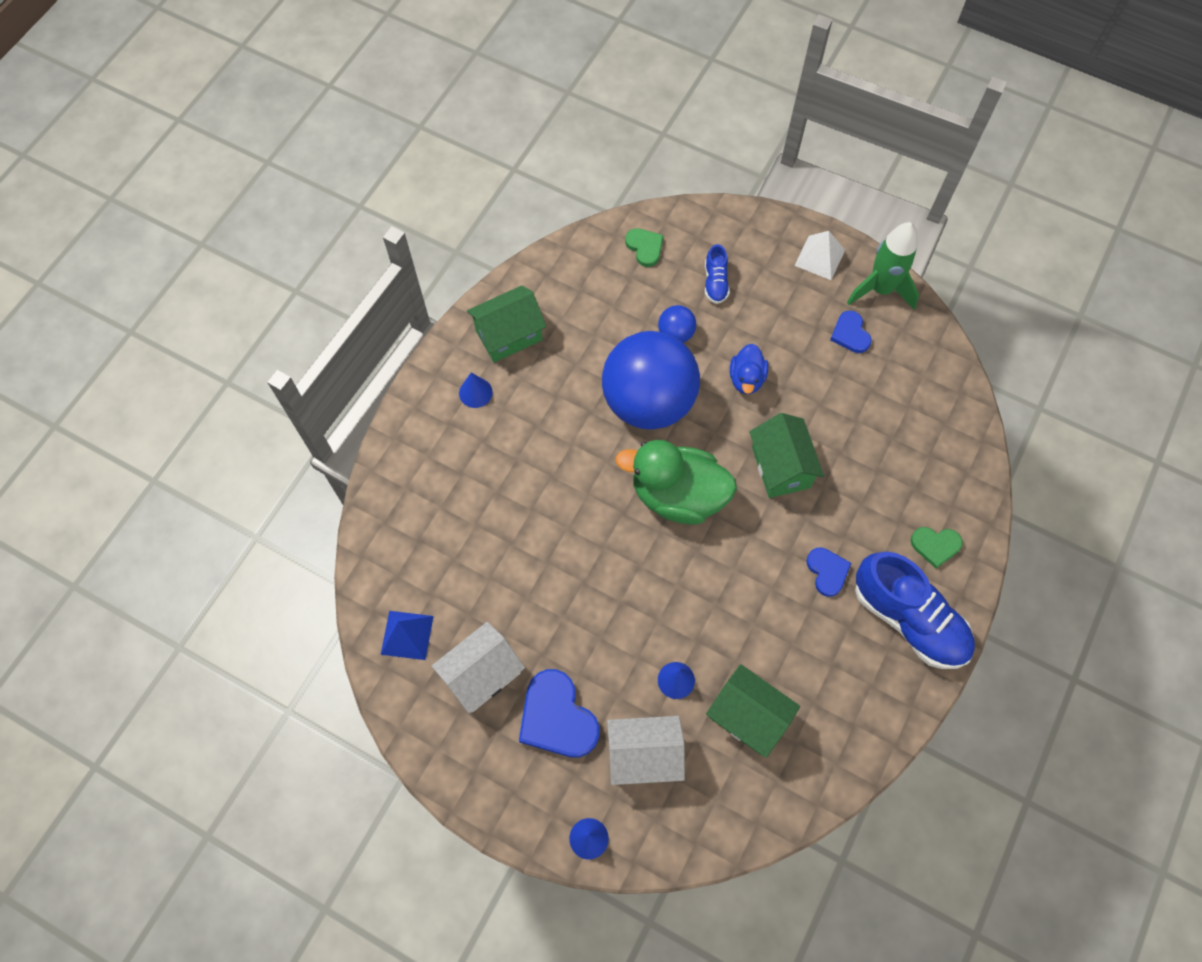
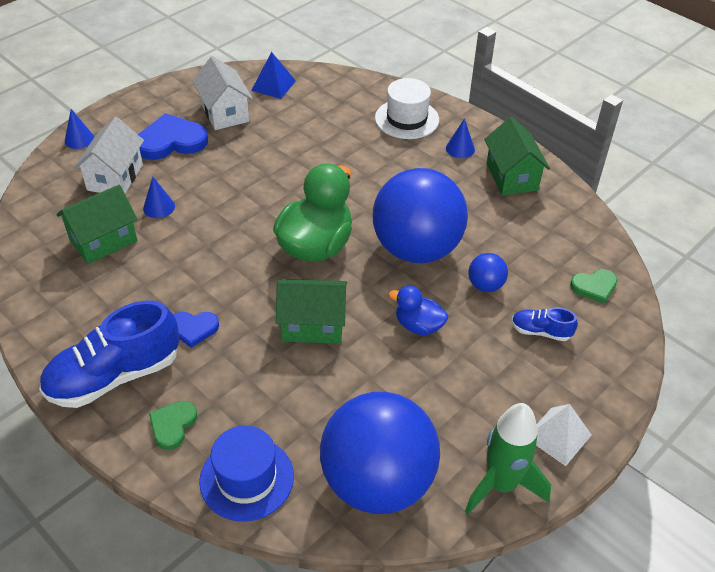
camera: 105 degrees right, 20 degrees down
(435, 459) = (407, 119): none -> white hat
(850, 334) = (447, 433): blue heart -> none
(916, 373) = (377, 482): none -> blue ball
(956, 468) = (247, 478): none -> blue hat

